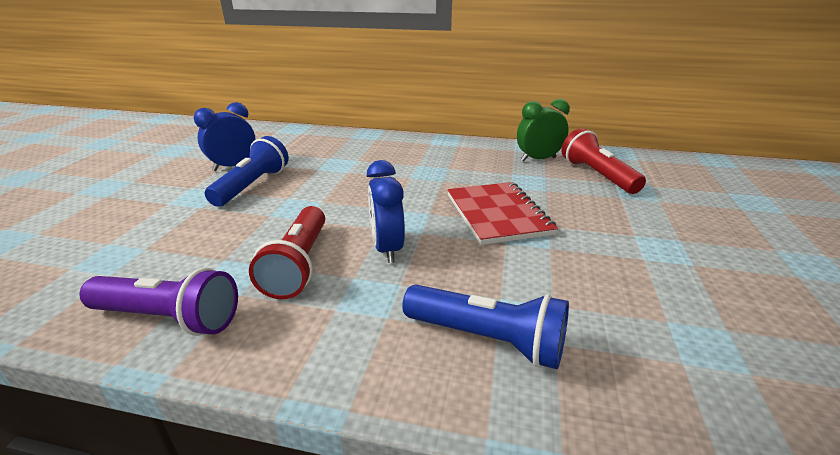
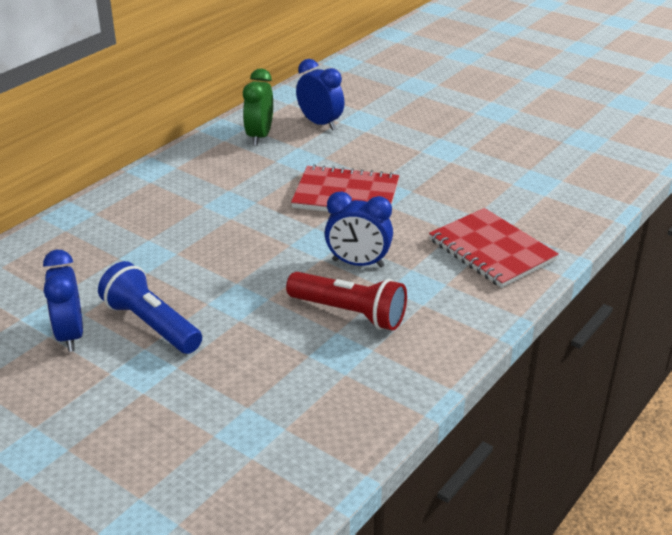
camera: 65 degrees left, 5 degrees up
(169, 318) = (382, 388): purple flashlight -> none
(487, 339) = (491, 250): blue flashlight -> red notebook
(597, 175) = (320, 123): red flashlight -> blue clock

